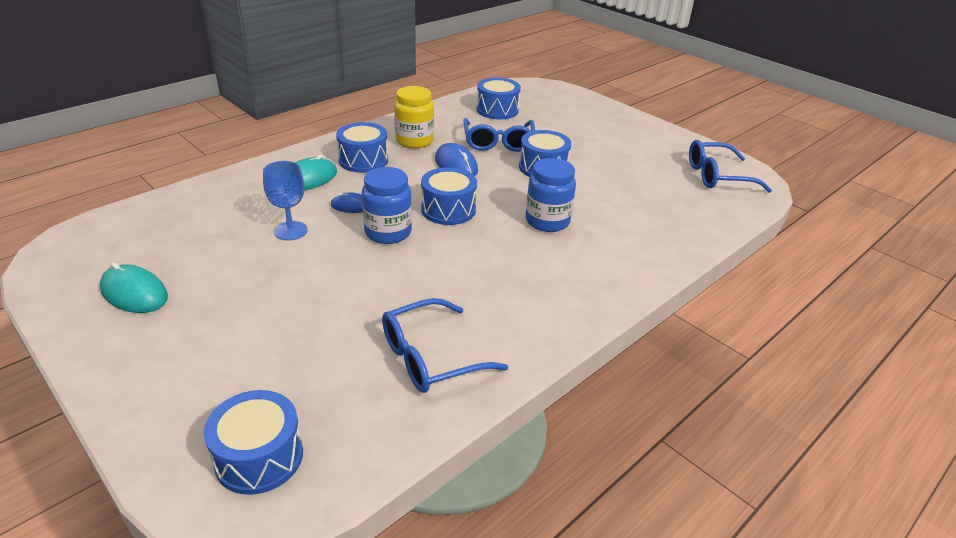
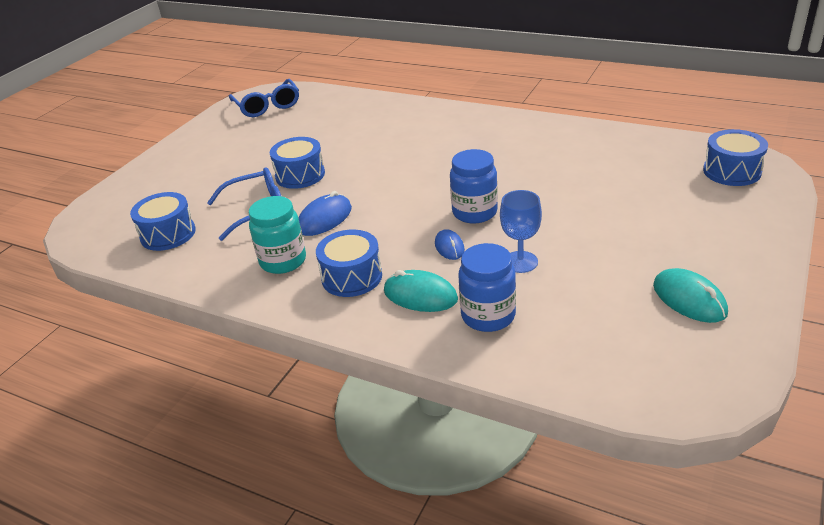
camera: 105 degrees left, 0 degrees up
(134, 293) = (689, 299): turquoise mouse -> turquoise mouse turned 45 degrees counterclockwise
(414, 141) = (283, 261): yellow jar -> turquoise jar
(430, 357) = (594, 150): blue glasses -> none
(448, 209) = (413, 197): blue drum -> none
(547, 221) = (394, 152): blue jar -> blue jar (488, 316)

